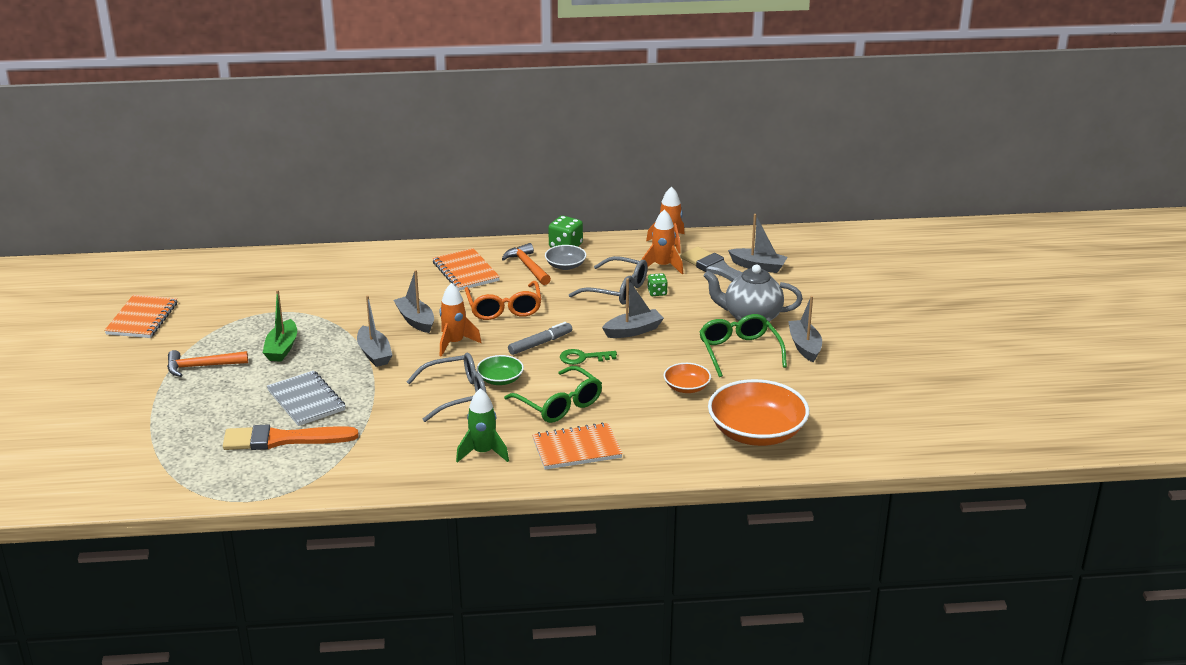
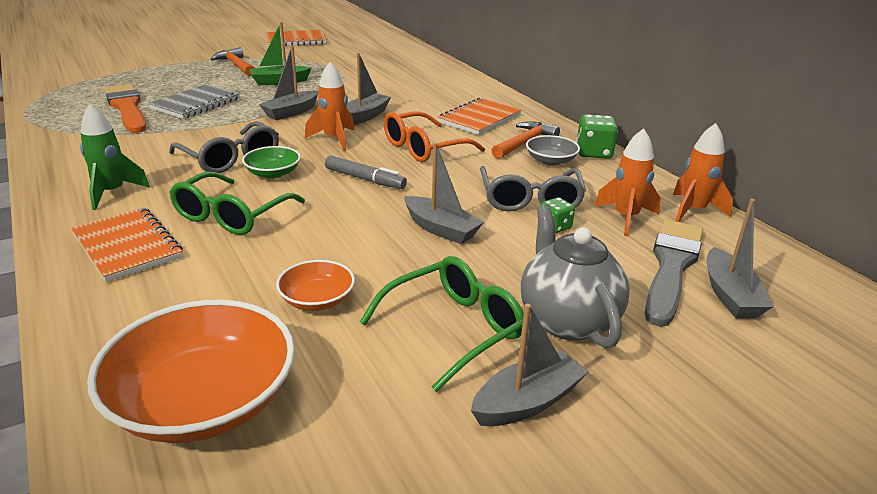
camera: 65 degrees right, 0 degrees up
(583, 358) = (350, 209): green key -> none

